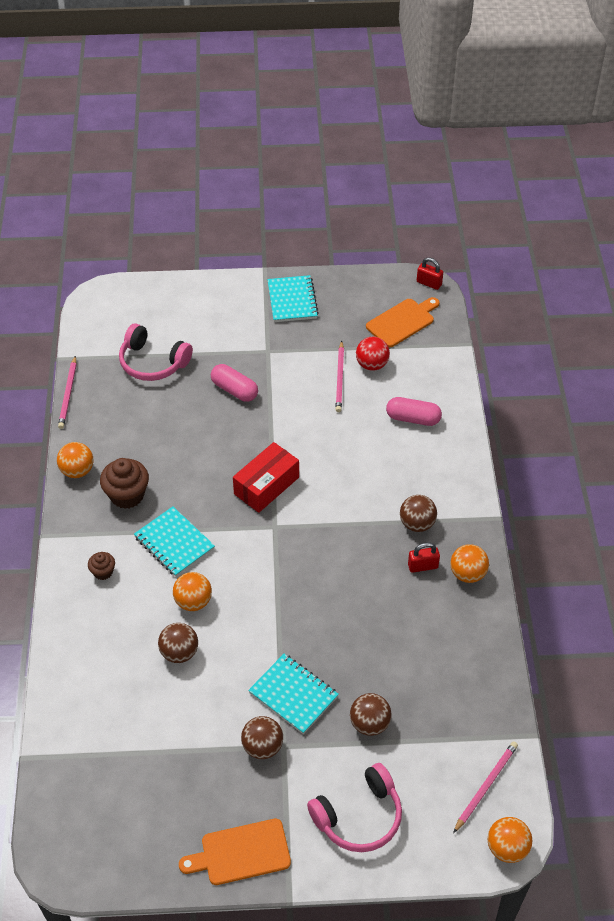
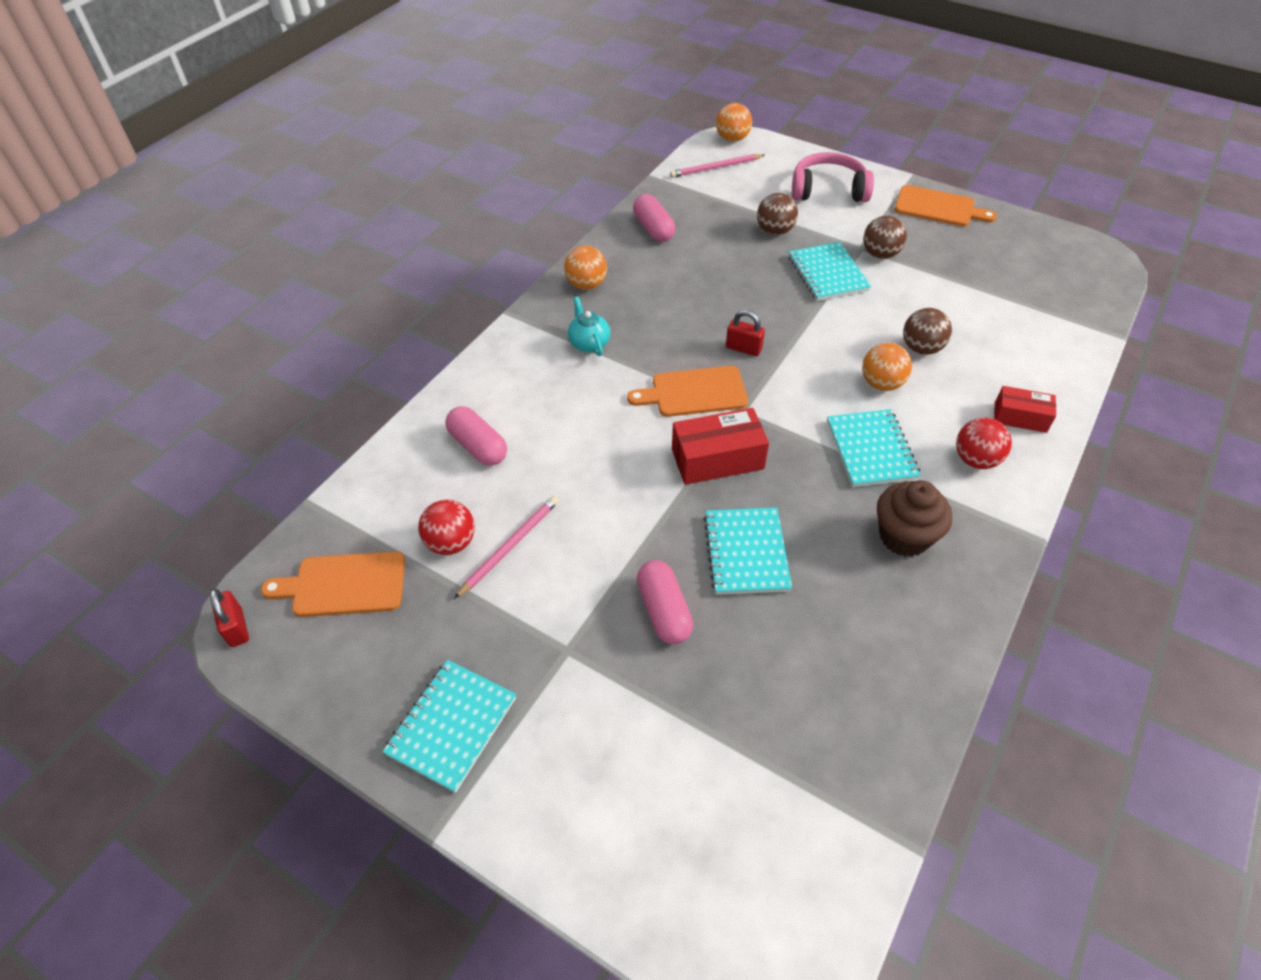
camera: 145 degrees left, 0 degrees up
(68, 394) = (930, 755): pink pencil -> none
(77, 471) = (962, 607): orange ball -> none
(83, 625) = (1020, 417): none -> red box
(103, 572) = (975, 460): brown cupcake -> red ball
(153, 362) = (757, 736): pink headphones -> none
(211, 440) = (746, 552): none -> turquoise notebook
(315, 524) = (694, 392): none -> orange cutting board
(417, 524) = (589, 343): brown ball -> turquoise teapot
(423, 566) = (621, 308): red padlock -> red padlock (743, 348)
(471, 665) = (653, 229): none -> pink capsule

